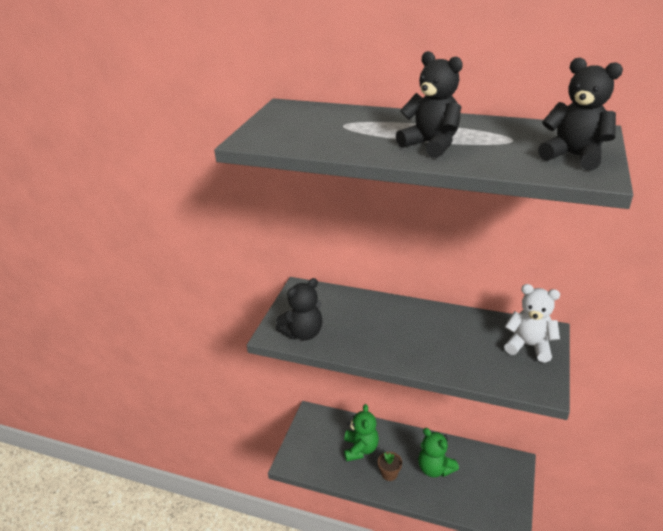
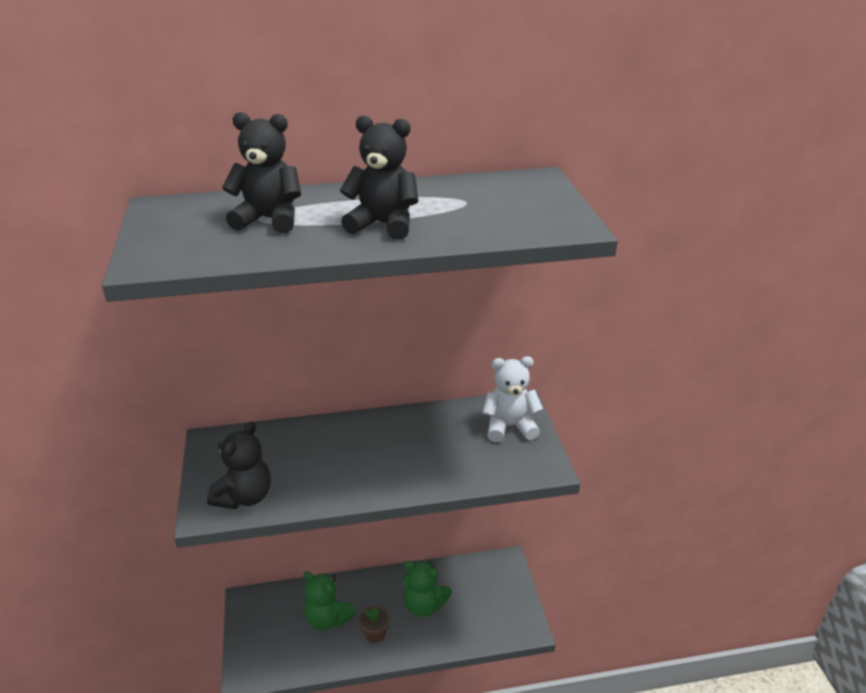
camera: 30 degrees left, 0 degrees up
(360, 449) = (328, 618): green teddy bear -> green teddy bear turned 150 degrees clockwise
(574, 156) = (539, 209): black teddy bear -> black teddy bear (269, 219)

